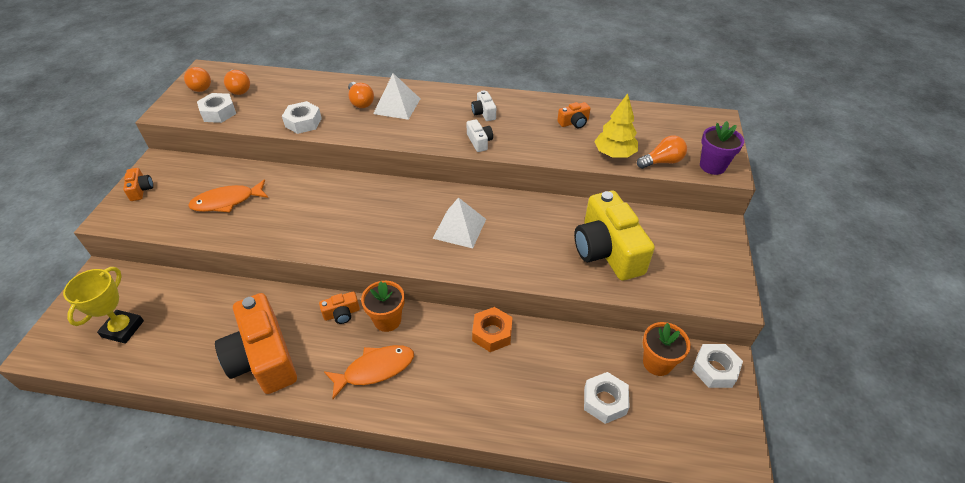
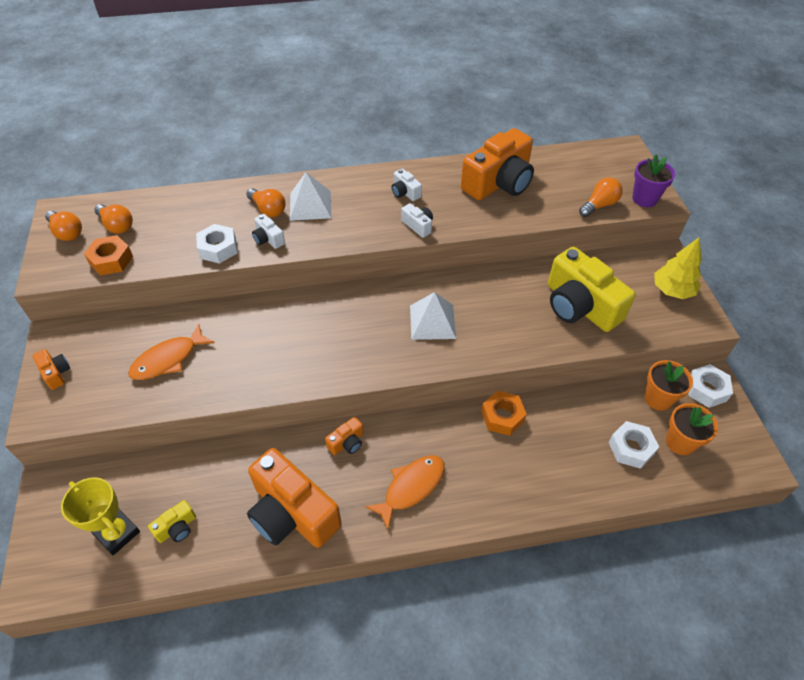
camera: 20 degrees left, 5 degrees up
(123, 329) = (117, 533): yellow trophy -> yellow trophy turned 45 degrees counterclockwise
(168, 339) = (177, 528): none -> yellow camera
(218, 113) = (111, 260): white nut -> orange nut
(347, 124) = (268, 239): none -> white camera
(387, 320) = (396, 435): orange flower pot -> orange flower pot (680, 442)
(574, 122) = (499, 183): orange camera -> orange camera, size x2.33
(614, 154) = (553, 208): yellow tree -> yellow tree (672, 290)

